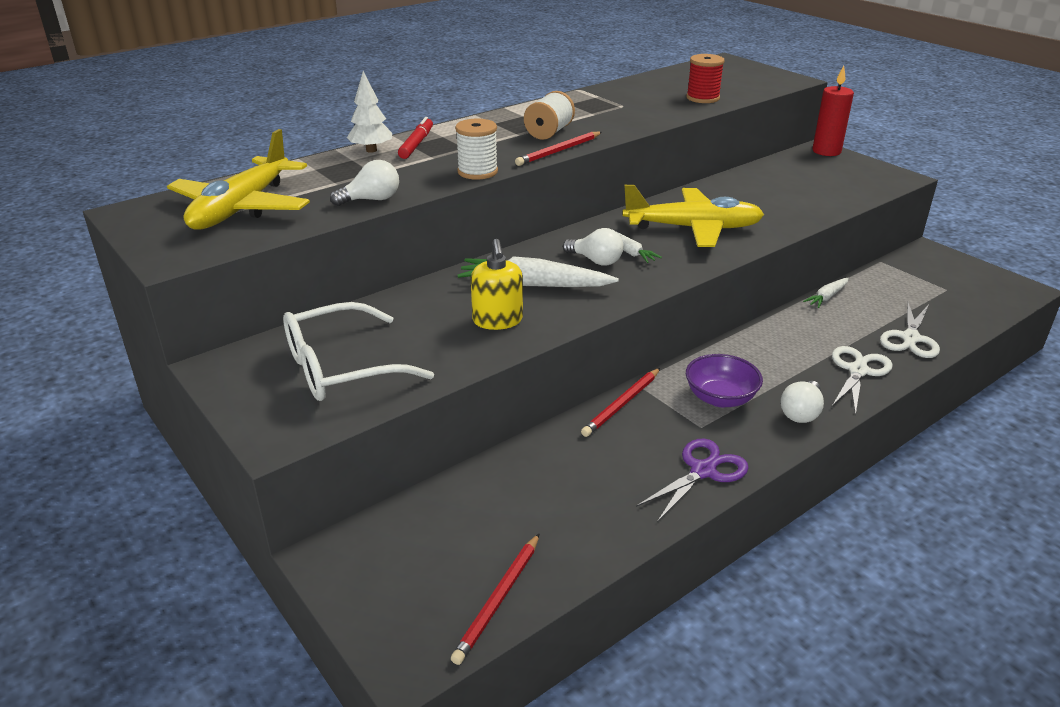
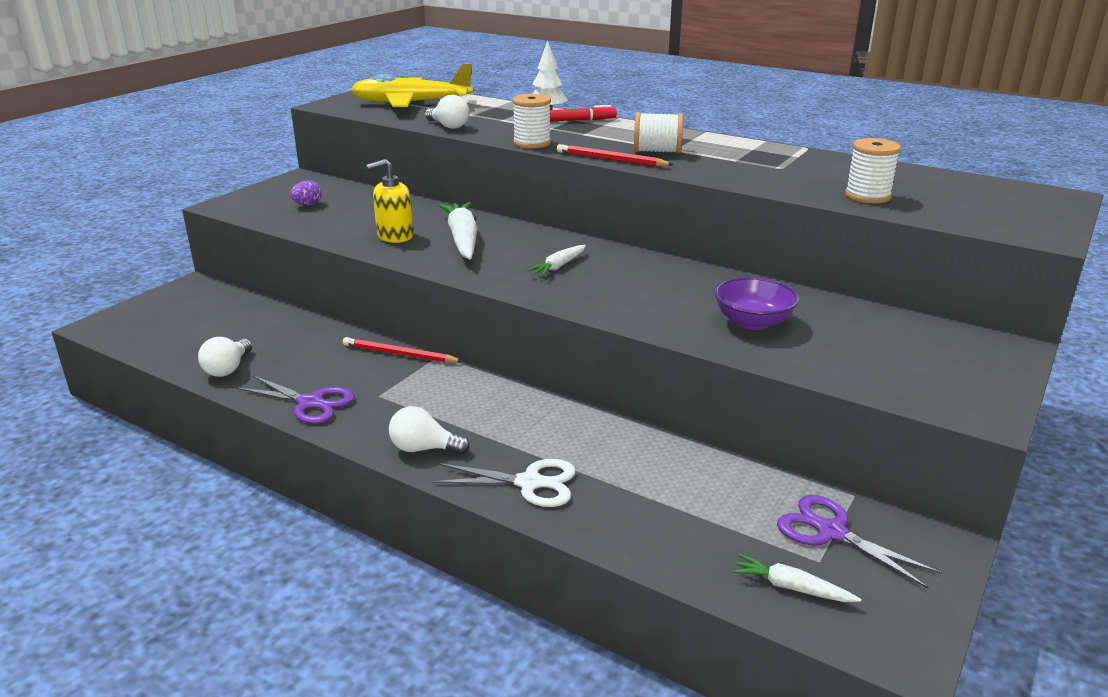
camera: 70 degrees right, 5 degrees down
(341, 368) = (307, 205): white glasses -> purple egg
(498, 600) = (150, 343): red pencil -> none
(595, 261) = (527, 255): white light bulb -> white light bulb (228, 369)
(693, 228) = (642, 289): yellow plane -> none
(702, 98) = (867, 196): red spool -> white spool
(720, 398) = (431, 401): purple bowl -> purple bowl (753, 322)
(826, 151) = (1008, 352): red candle -> none
(827, 297) = (699, 453): white carrot -> white carrot (791, 587)
(910, 338) = (637, 524): white scissors -> none
(919, 278) = (831, 532): none -> purple scissors

